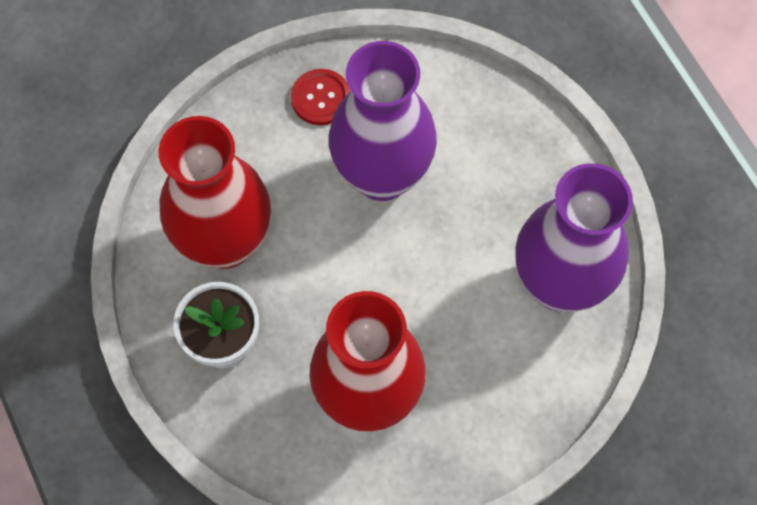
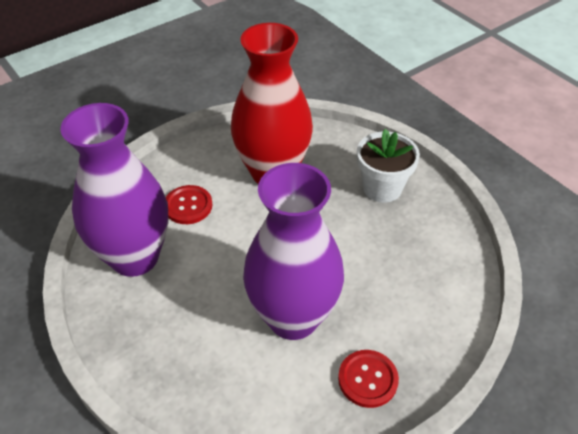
camera: 170 degrees right, 20 degrees down
(225, 242) = (407, 248): red vase -> none
(490, 355) = (188, 206): none -> red button

